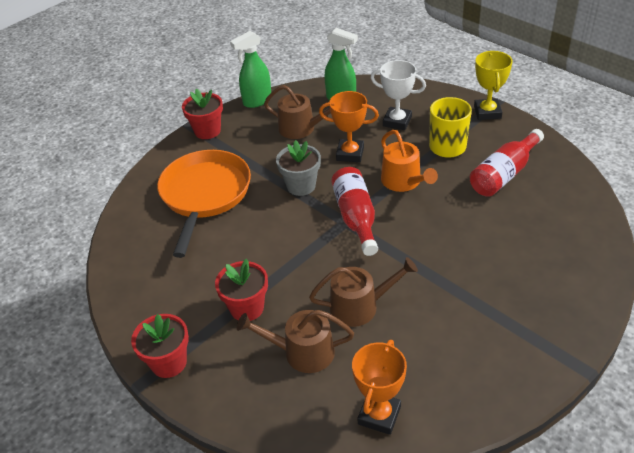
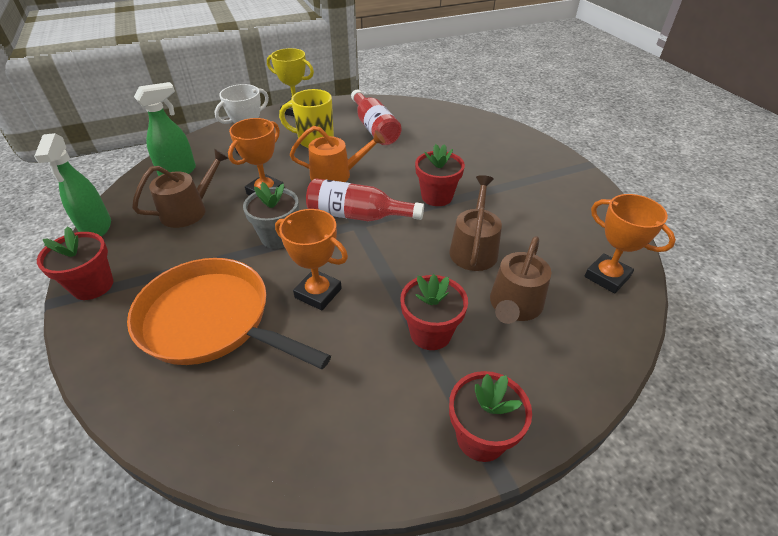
camera: 70 degrees left, 0 degrees up
(255, 232) = (318, 293): none -> orange trophy
(420, 258) = (437, 196): none -> red flower pot

